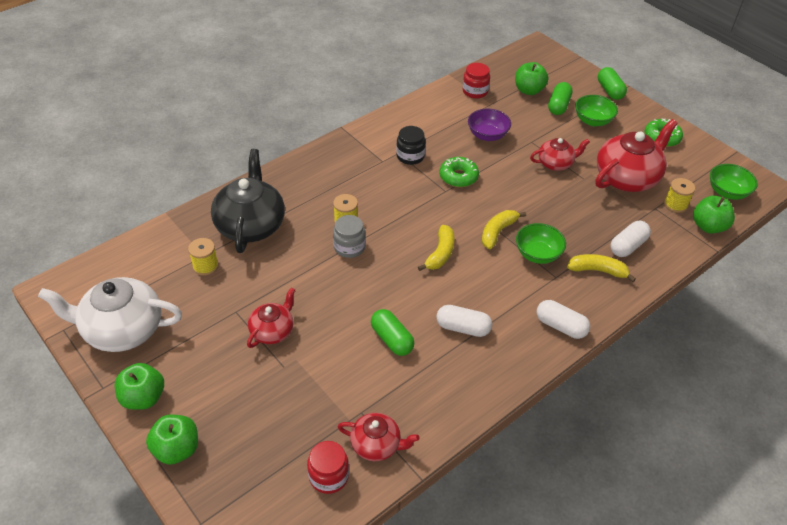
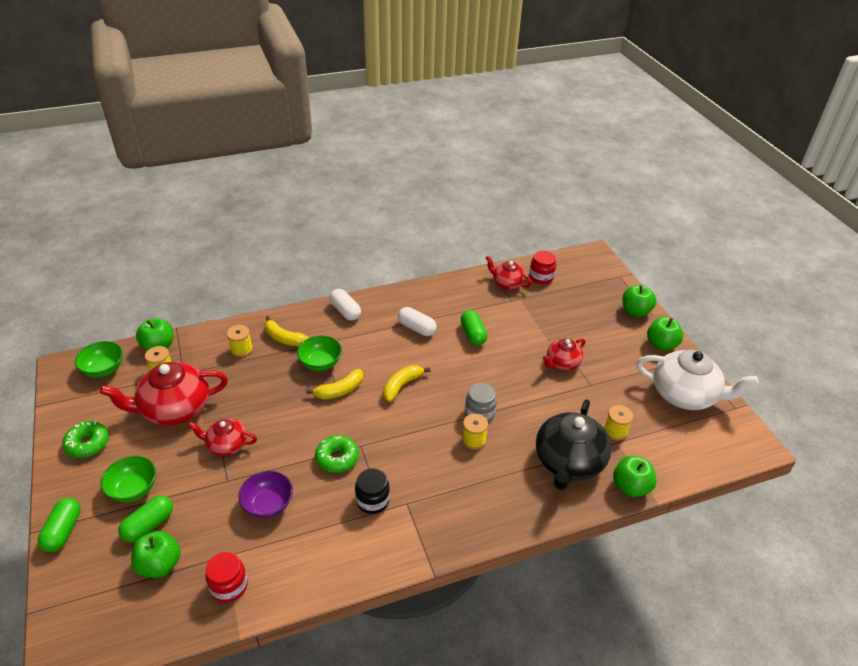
camera: 160 degrees left, 5 degrees down
(190, 219) = (630, 487): none -> green apple
(628, 246) = (241, 349): white capsule -> yellow spool

